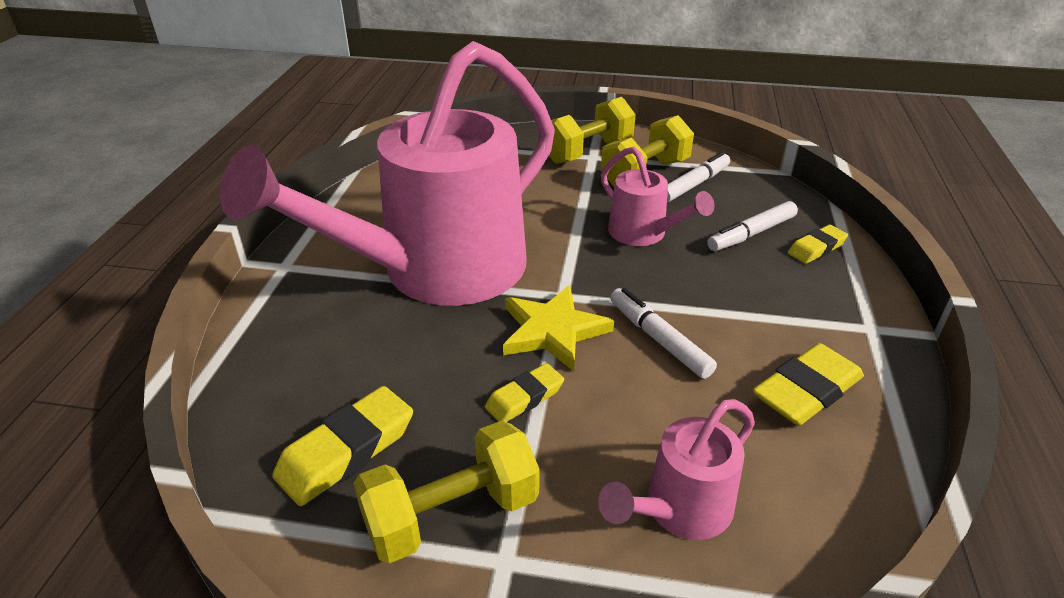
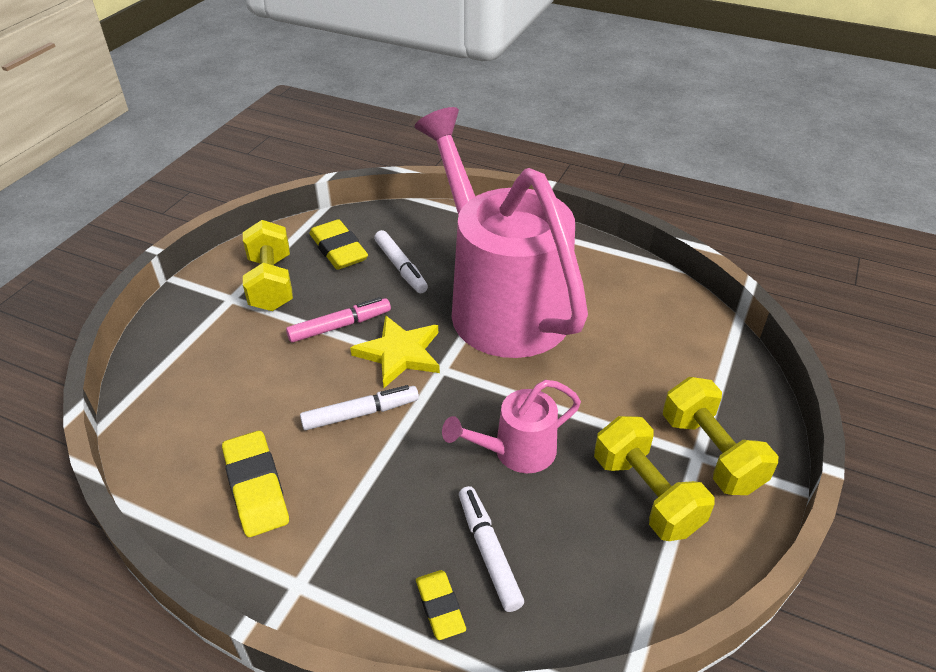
camera: 105 degrees right, 5 degrees up
(525, 398) = (339, 326): yellow eraser -> pink marker
(679, 510) = (211, 374): pink watering can -> none
(693, 185) = (611, 536): white marker -> white marker (400, 267)

